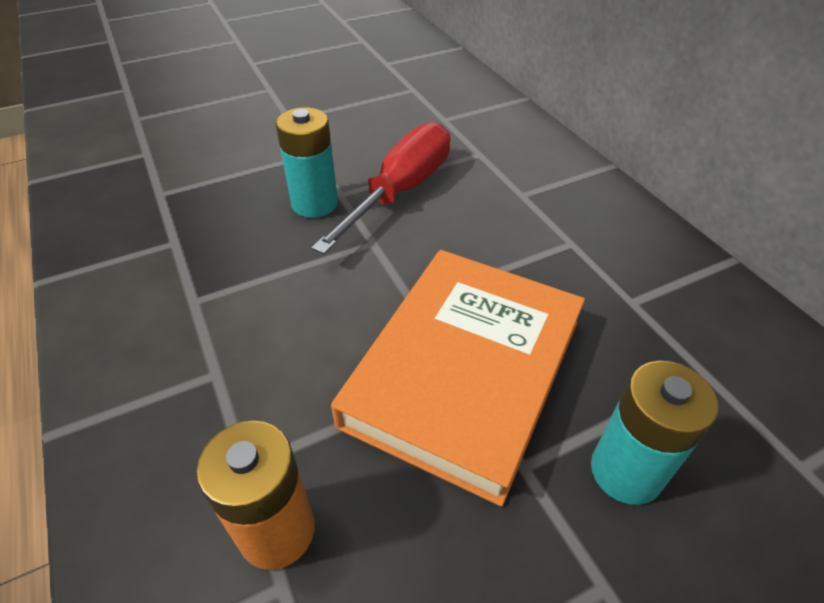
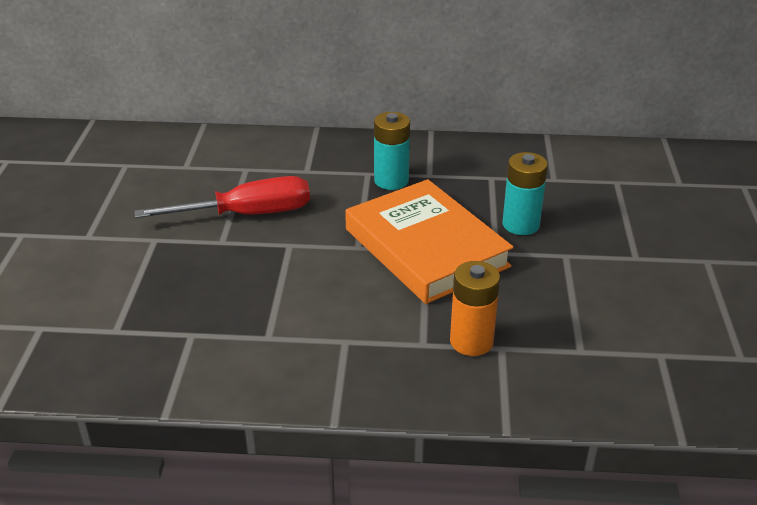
camera: 60 degrees left, 10 degrees down
(314, 203) = (220, 256): turquoise battery -> turquoise battery (391, 180)
(402, 190) = (248, 214): red screwdriver -> red screwdriver turned 105 degrees clockwise

